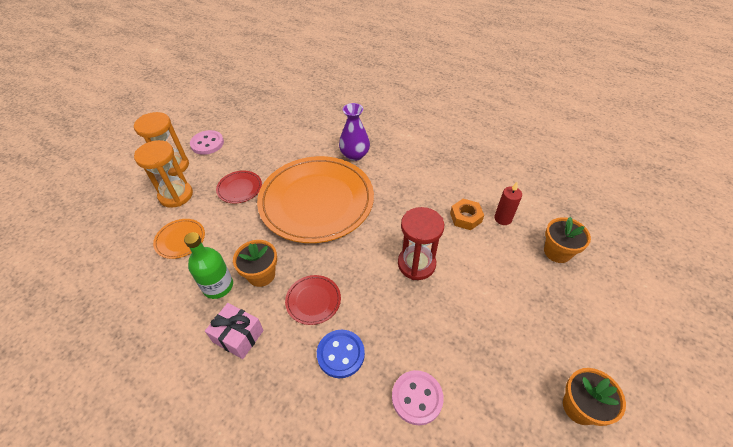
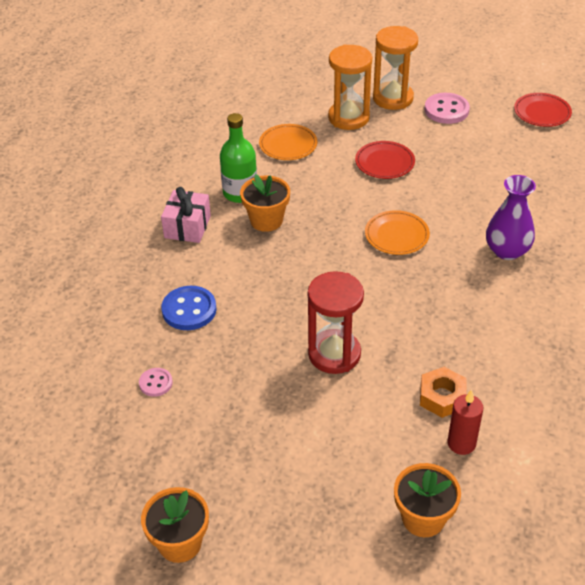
camera: 75 degrees right, 5 degrees down
(313, 300) = (247, 271): red plate -> red plate (542, 112)
(316, 201) = (396, 235): orange plate -> orange plate, size x0.40
(417, 398) = (156, 383): pink button -> pink button, size x0.57

